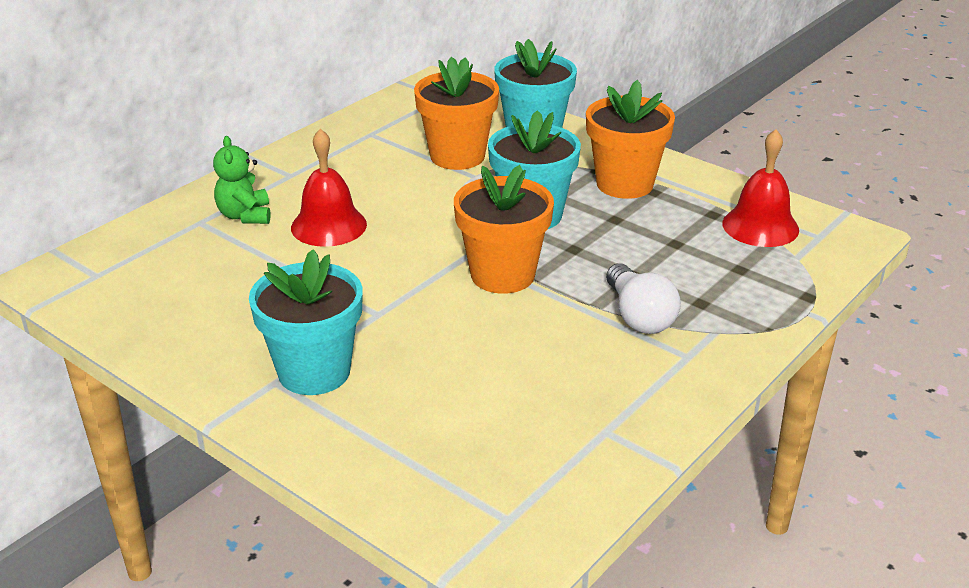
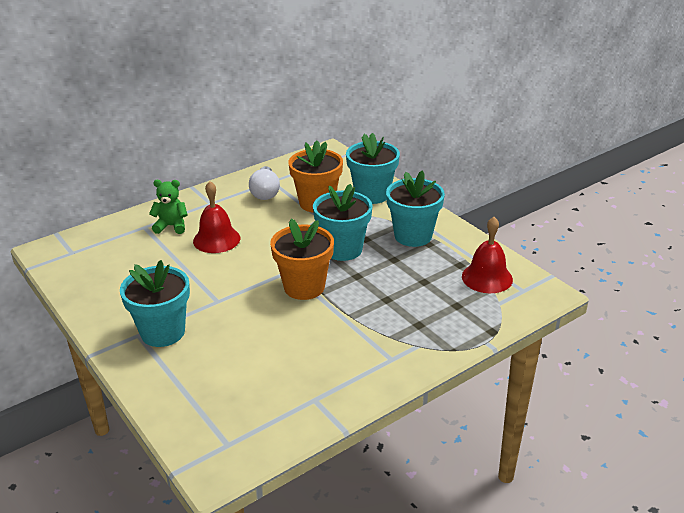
camera: 15 degrees right, 0 degrees up
(245, 216) = (171, 226): green teddy bear -> green teddy bear turned 90 degrees clockwise
(624, 184) = (413, 236): orange flower pot -> turquoise flower pot
(639, 316) = (374, 327): white light bulb -> white light bulb (265, 192)

